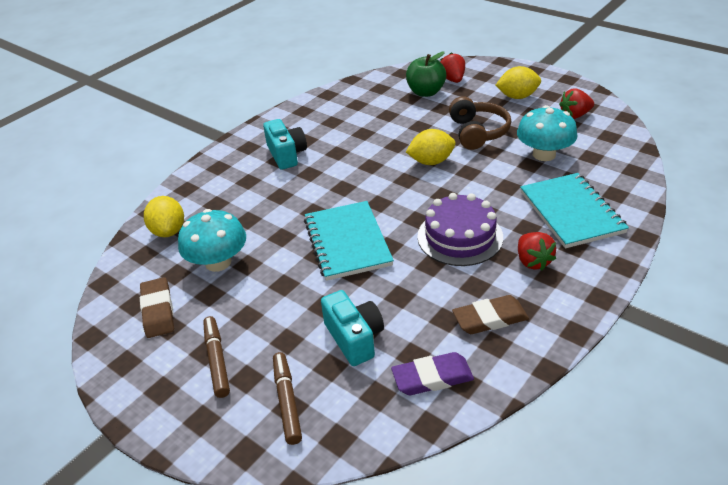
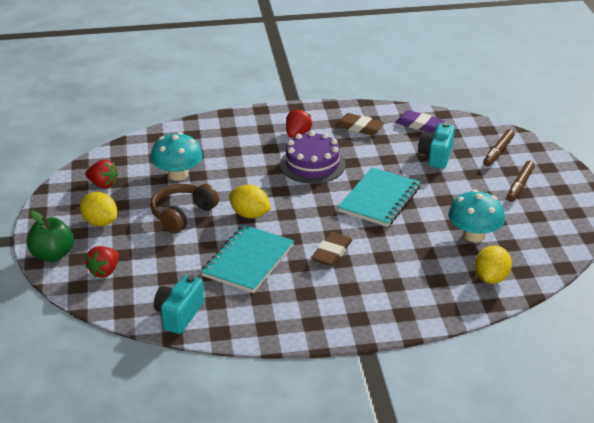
camera: 140 degrees left, 5 degrees down
(158, 311) = (536, 228): brown eraser -> brown eraser (331, 252)
(286, 155) = (337, 288): turquoise camera -> turquoise camera (179, 315)
(426, 92) = (147, 274): green apple -> green apple (52, 255)
(571, 212) = (233, 140): turquoise notebook -> turquoise notebook (248, 261)

